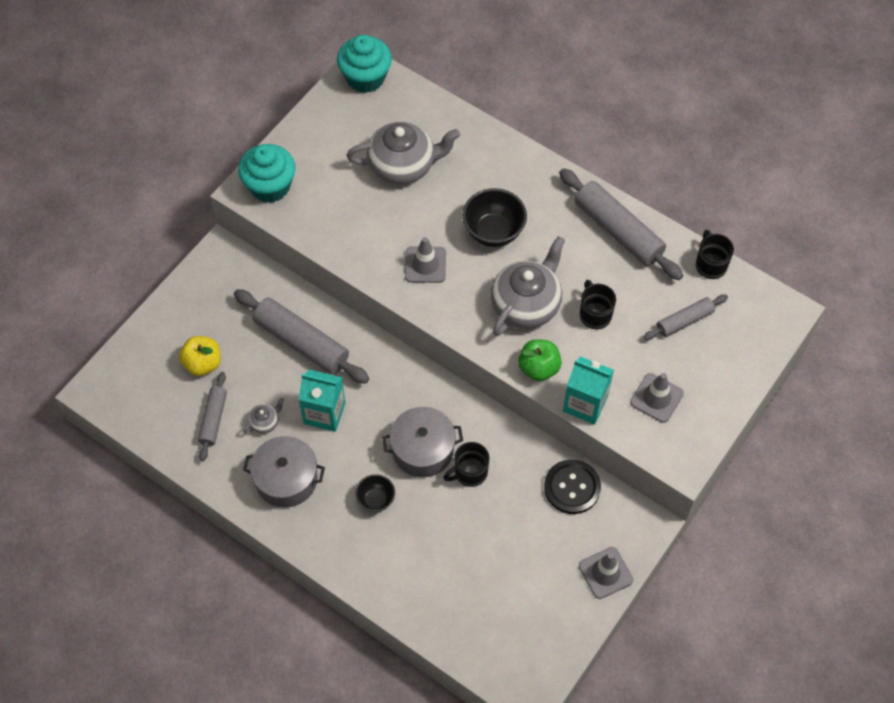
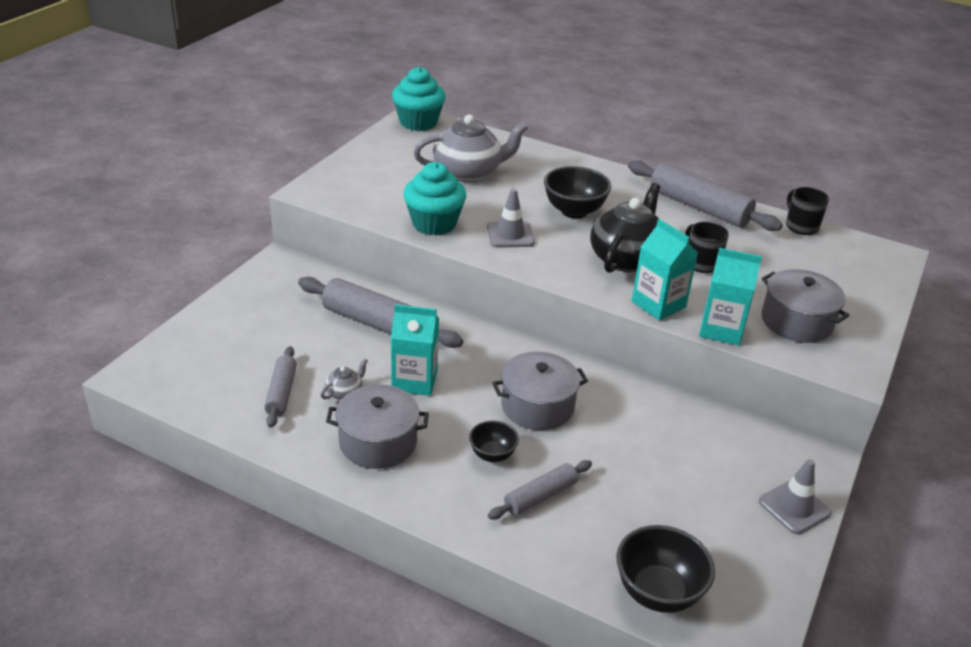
camera: 10 degrees left, 25 degrees down
(203, 363) = (265, 346): yellow apple -> none
(270, 186) = (333, 188): turquoise cupcake -> turquoise cupcake (434, 223)
(469, 473) = (598, 423): black mug -> none
(474, 641) = (658, 593): none -> black bowl
(526, 304) = (626, 258): grey teapot -> black teapot
(538, 368) = (658, 304): green apple -> turquoise carton
(572, 487) = (721, 430): black button -> none
(656, 398) = (796, 321): grey traffic cone -> grey pot
(684, 321) = (796, 264): grey rolling pin -> grey rolling pin (540, 496)

